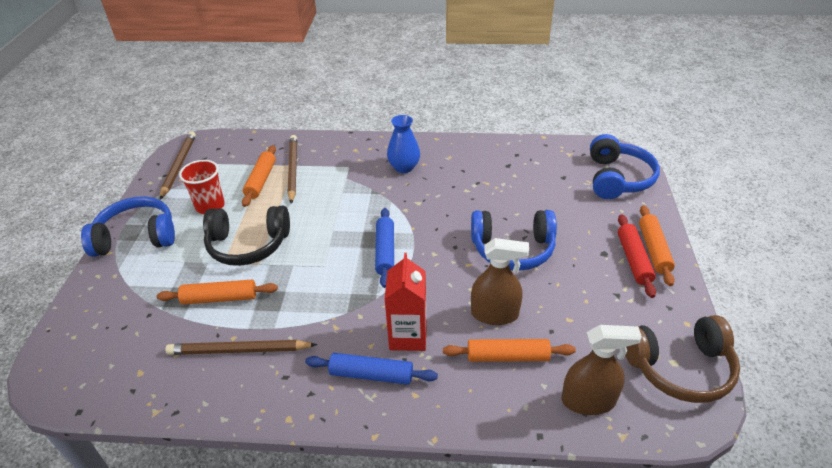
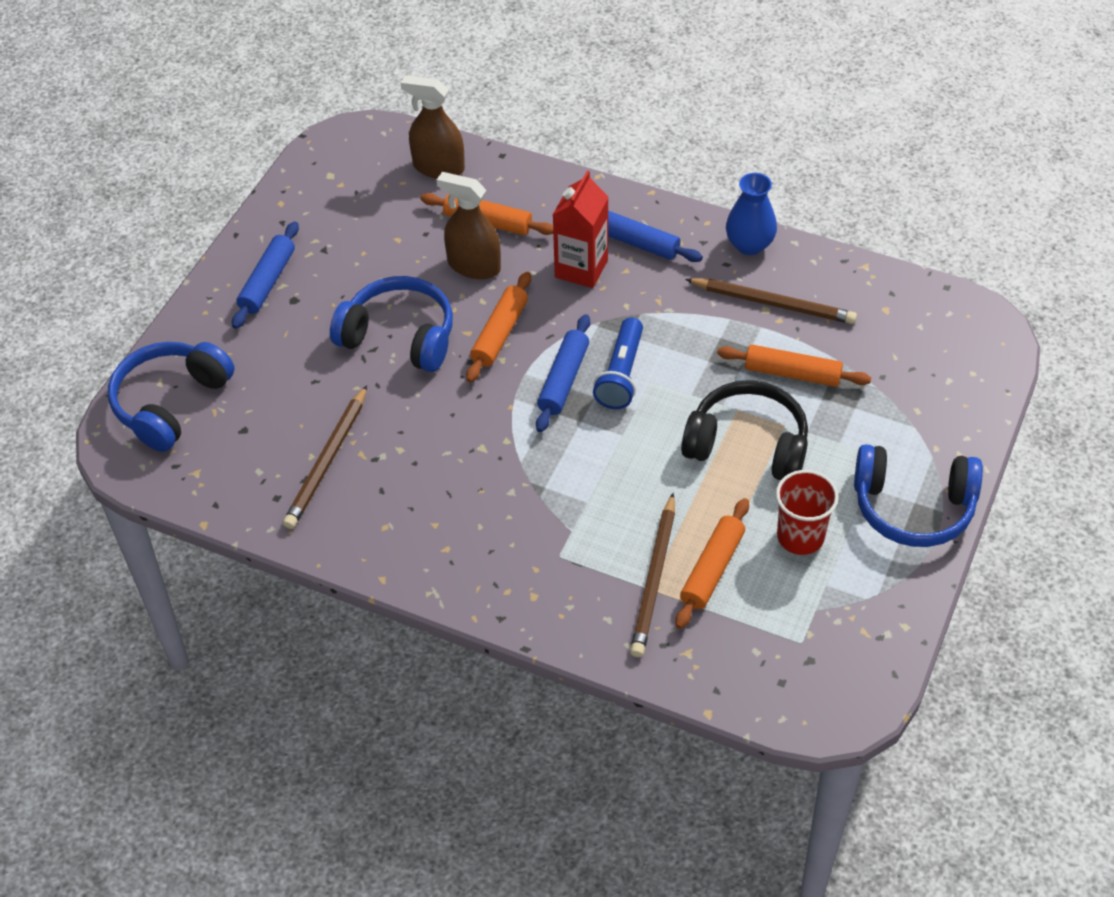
camera: 160 degrees left, 10 degrees up
(178, 166) = (855, 653): brown pencil -> brown pencil (328, 461)
(346, 265) = (621, 375): none -> blue flashlight
(404, 167) = (470, 525): blue vase -> blue vase (749, 245)
(633, 260) = (267, 282): red rolling pin -> blue rolling pin
(653, 249) = (231, 287): orange rolling pin -> orange rolling pin (499, 334)
(680, 368) = (329, 169): brown headphones -> none

